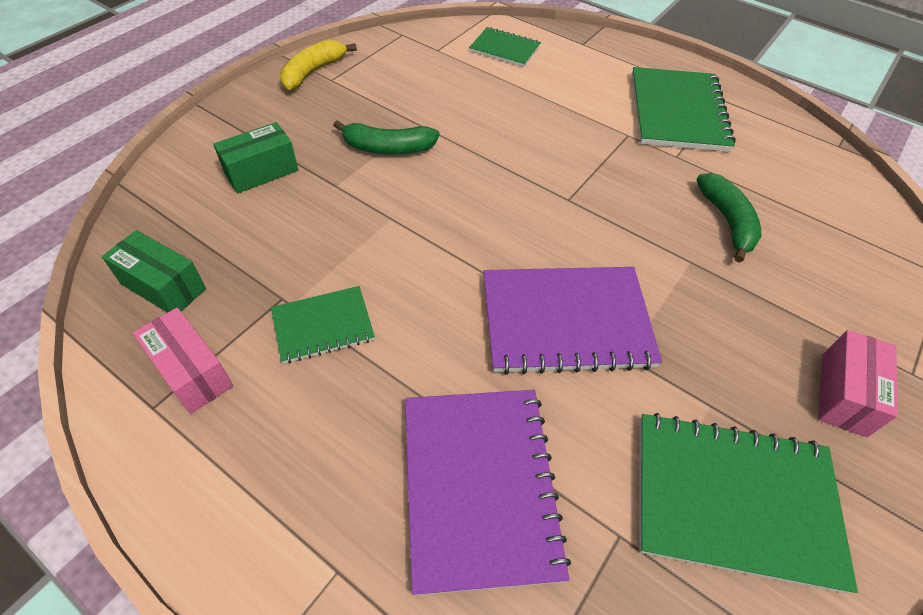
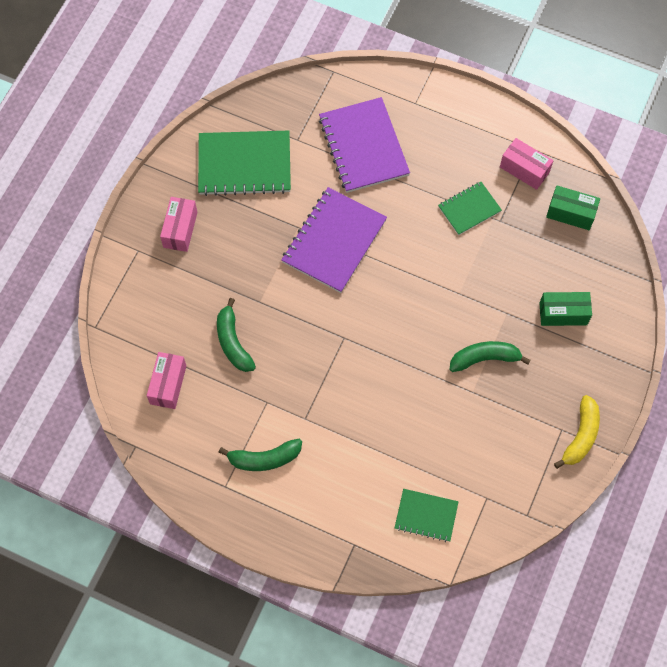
camera: 170 degrees right, 15 degrees up
(261, 172) = (563, 313): green box -> green box turned 45 degrees clockwise
(566, 321) = (334, 241): purple notebook -> purple notebook turned 45 degrees counterclockwise
(678, 112) = (264, 459): green notebook -> green banana
(812, 193) = (168, 384): none -> pink box

